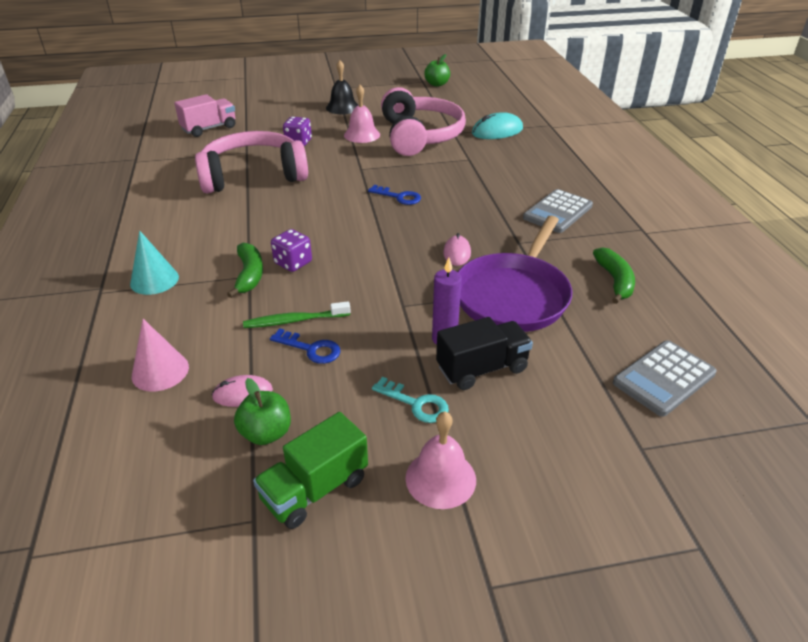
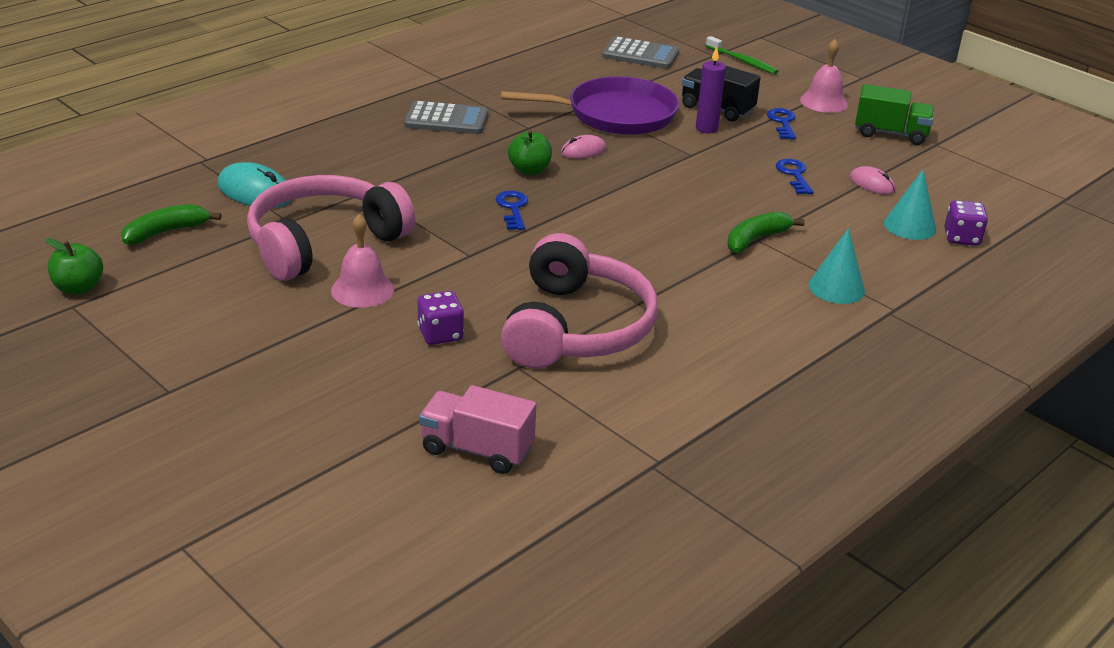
camera: 125 degrees left, 5 degrees down
(160, 371) = (909, 226): pink cone -> turquoise cone
(253, 175) = (576, 328): pink headphones -> pink headphones turned 120 degrees counterclockwise
(266, 433) = (884, 162): green apple -> green apple (529, 170)
(293, 263) = (708, 224): purple dice -> purple dice (961, 238)
(294, 321) = (777, 193): green toothbrush -> green toothbrush (742, 61)
(342, 107) = (266, 346): black bell -> none
(416, 403) = (782, 122): turquoise key -> blue key
(614, 281) = (541, 81): green banana -> green banana (166, 232)

